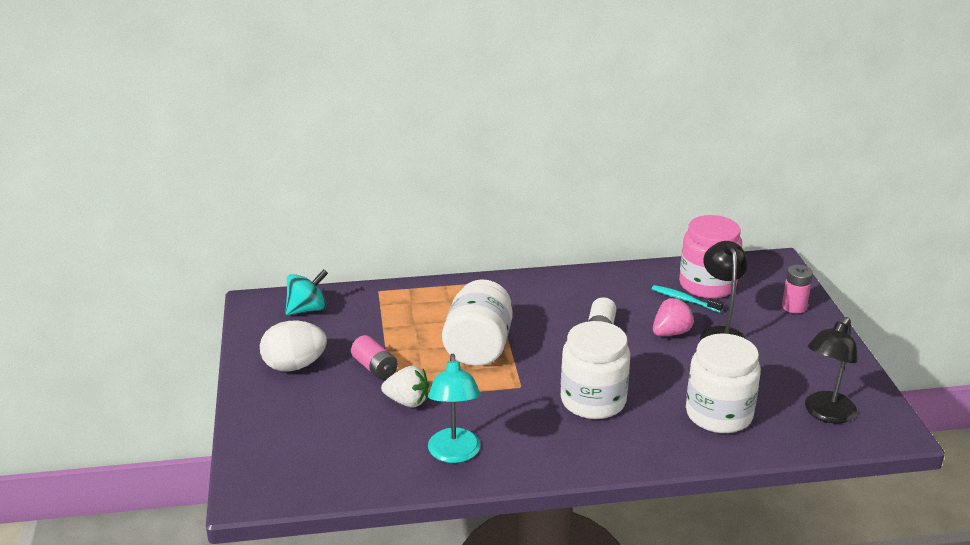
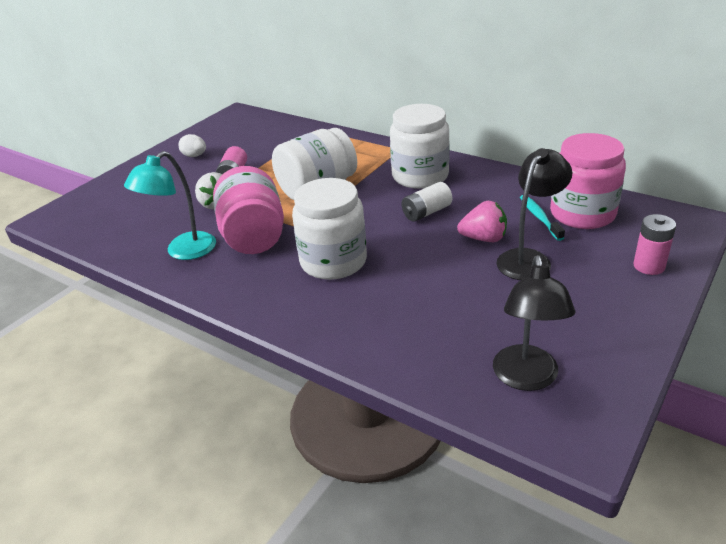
camera: 45 degrees right, 5 degrees up
(294, 366) = (194, 156): white egg -> white egg, size x0.56
(307, 309) = (257, 126): turquoise spinning top -> none
(494, 412) = (253, 237): none -> pink jar
(719, 414) = (418, 323): white jar -> white jar (420, 176)
(825, 414) = (526, 378): black lamp -> black lamp turned 75 degrees counterclockwise

